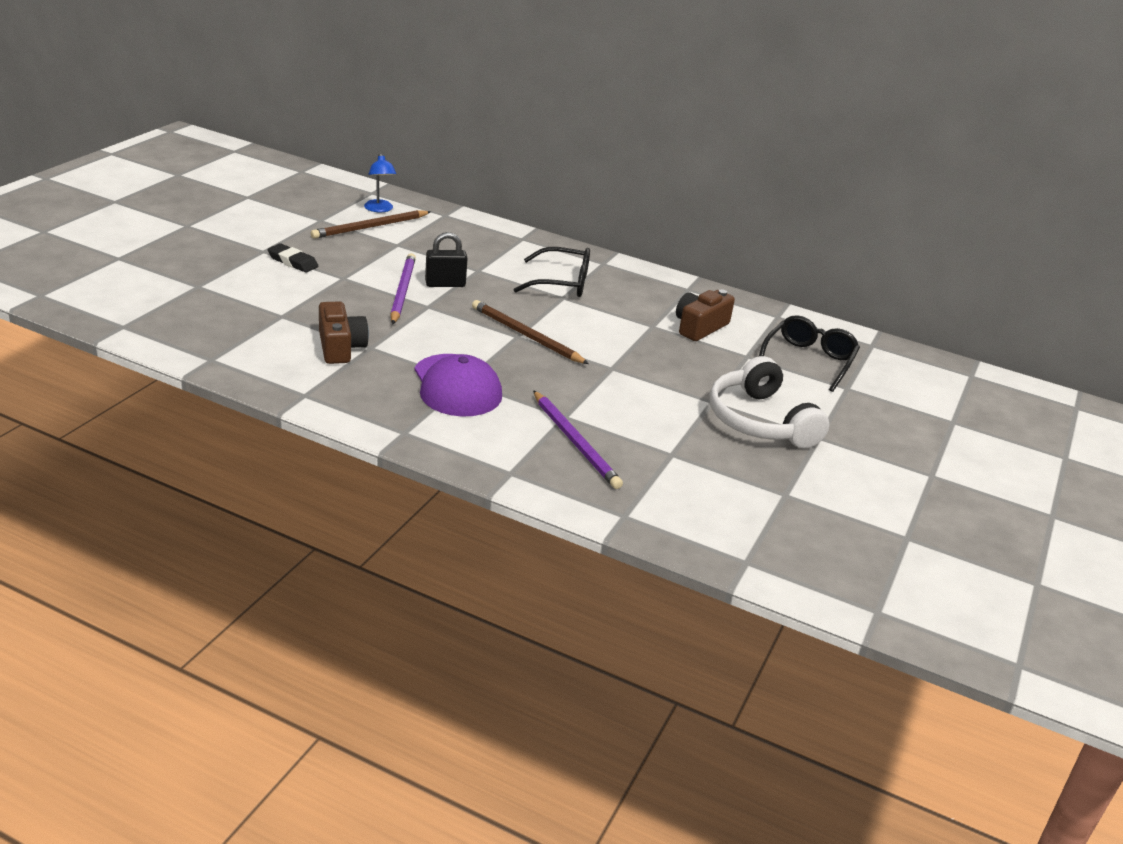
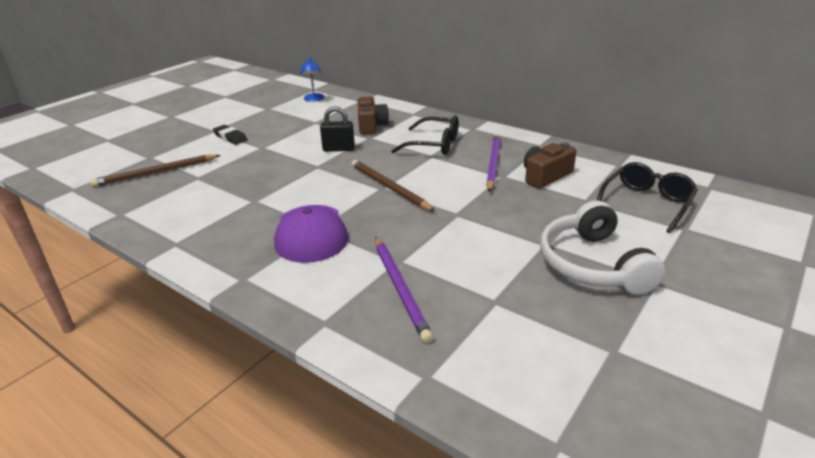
camera: 15 degrees right, 0 degrees up
(340, 347) = (229, 201): brown camera -> brown camera (371, 125)
(370, 227) = (301, 111): brown pencil -> brown pencil (156, 173)
(402, 291) = (302, 155): purple pencil -> purple pencil (493, 164)

